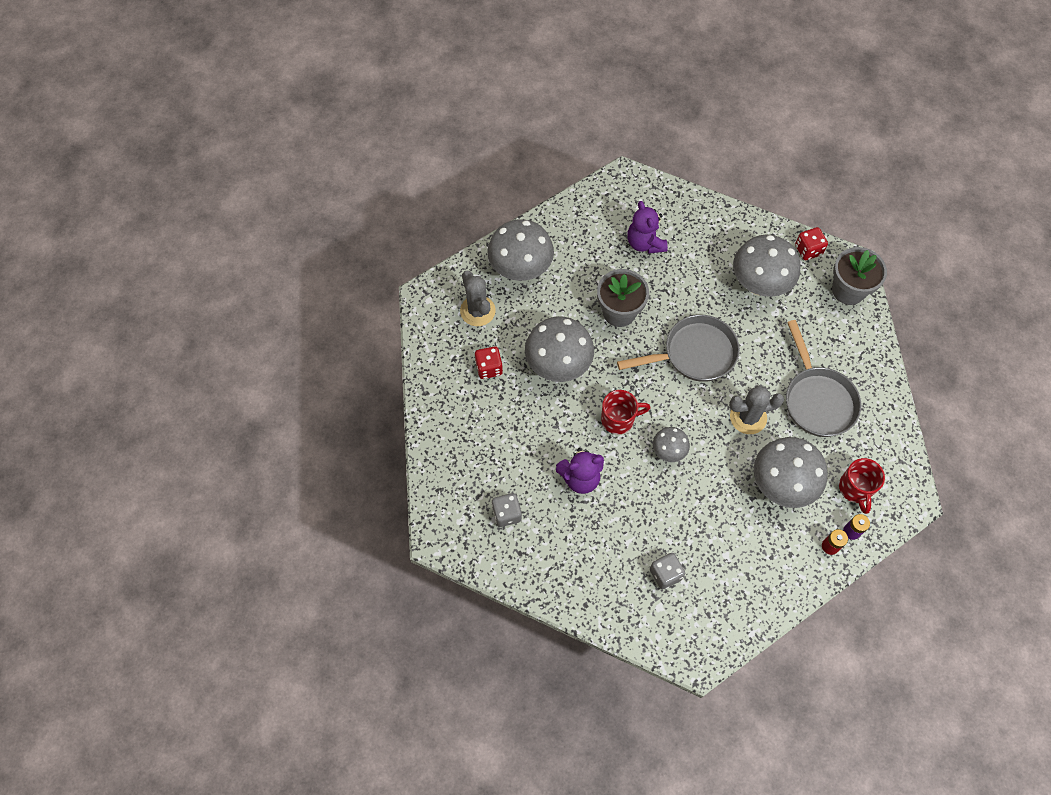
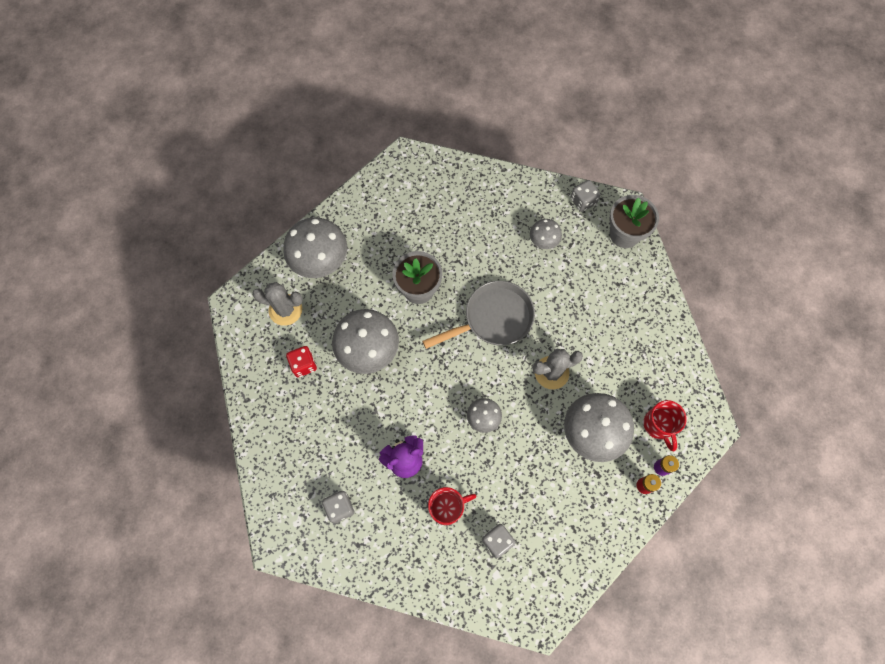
camera: 10 degrees left, 5 degrees up
(477, 311) = (285, 310): grey cactus -> grey cactus turned 45 degrees counterclockwise
(618, 419) = (432, 395): red mug -> red mug (447, 508)
(645, 243) = (433, 218): purple teddy bear -> none
(759, 284) = (543, 242): grey mushroom -> grey mushroom, size x0.52
(808, 250) = (583, 201): red dice -> grey dice
(817, 400) = (612, 345): grey pan -> none

